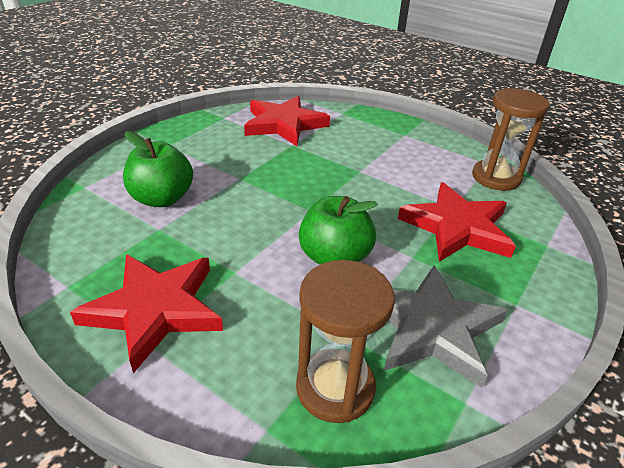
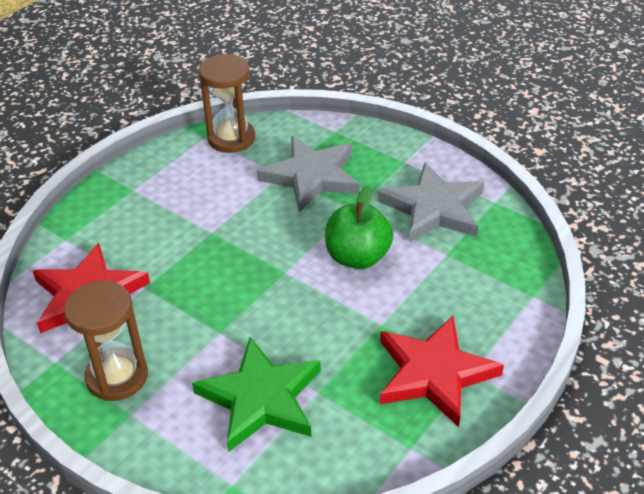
camera: 85 degrees left, 5 degrees up
(162, 198) = (261, 398): green apple -> green star
(335, 387) = (495, 261): brown hourglass -> brown hourglass (117, 376)
(457, 227) = (312, 176): red star -> grey star

